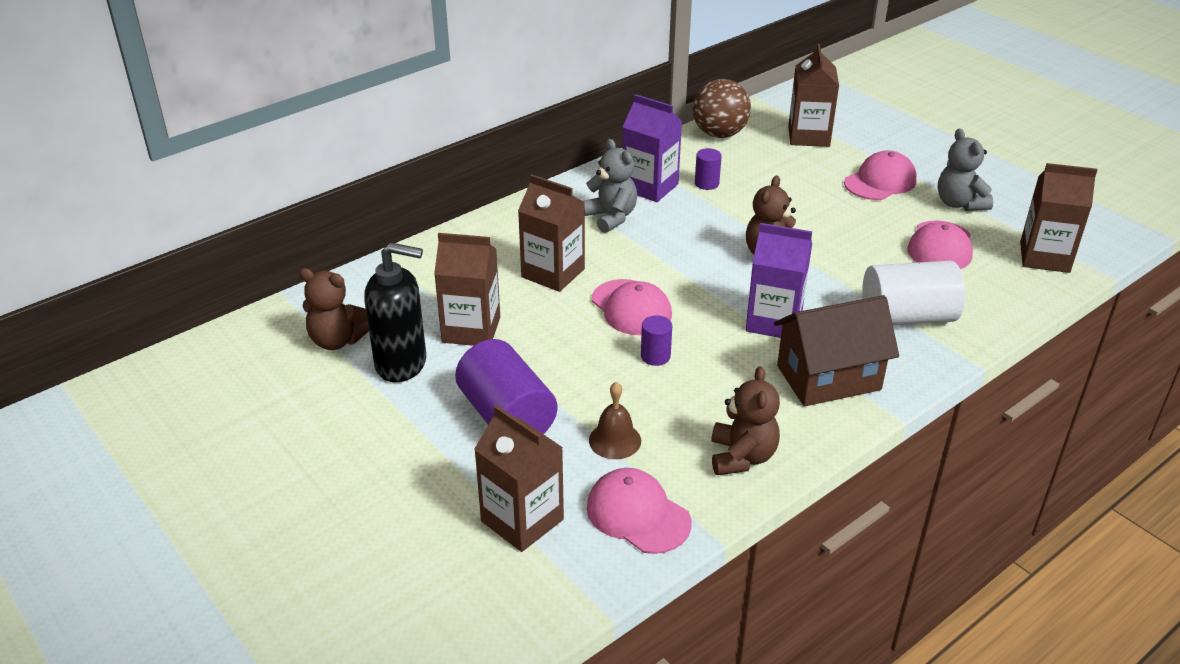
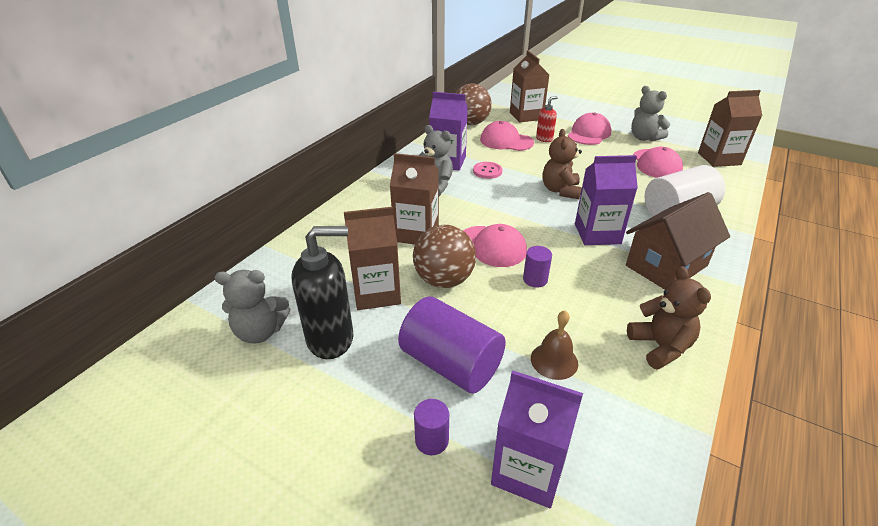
camera: 20 degrees left, 0 degrees up
(337, 340) = (260, 331): brown teddy bear -> grey teddy bear
(522, 520) = (528, 470): brown carton -> purple carton
(551, 333) = (444, 280): none -> brown ball
(638, 514) = (622, 428): pink cap -> pink cap (506, 141)
(693, 210) = (487, 171): none -> pink button
(706, 183) = (484, 153): purple cylinder -> purple cylinder (432, 440)
(807, 178) = (544, 139): none -> red soap dispenser

